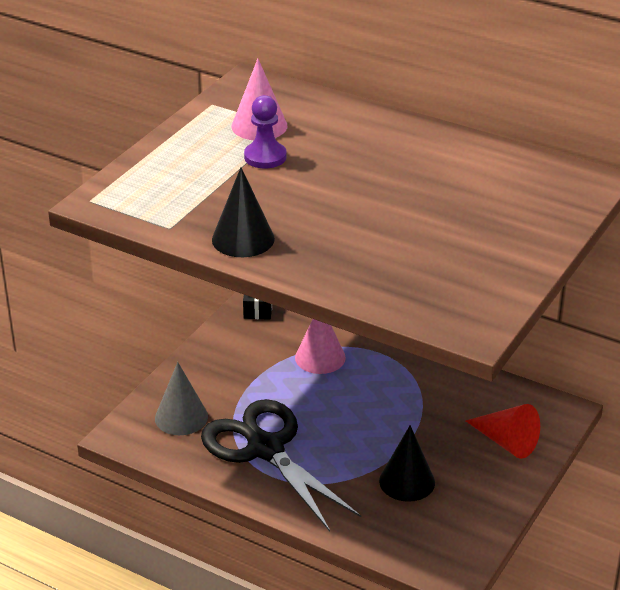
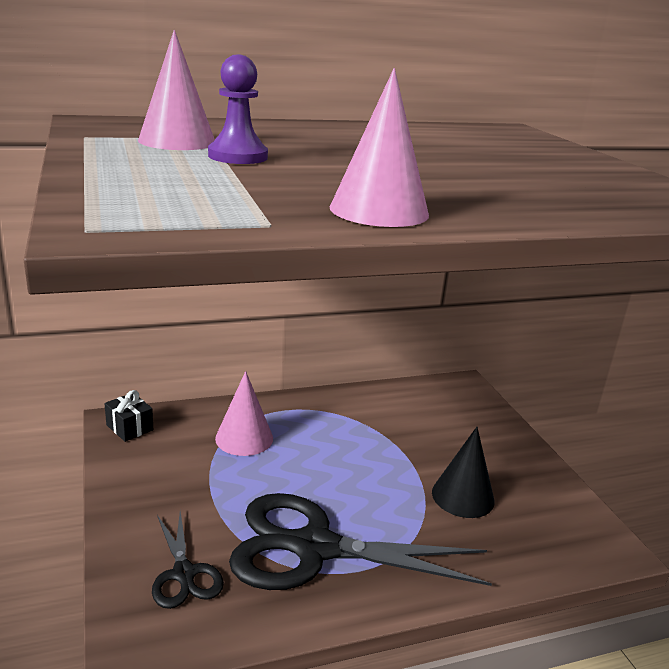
camera: 50 degrees left, 10 degrees down
(181, 417) = (184, 573): grey cone -> black scissors
(243, 239) = (379, 211): black cone -> pink cone
(506, 442) = (470, 424): red cone -> none

